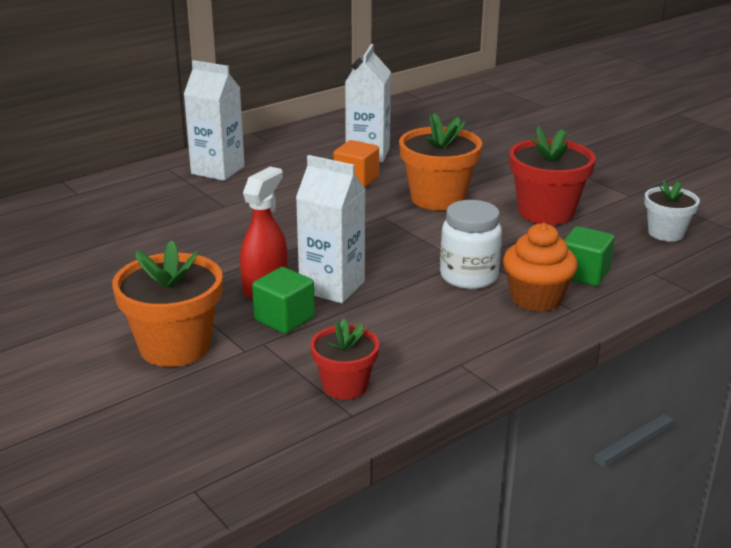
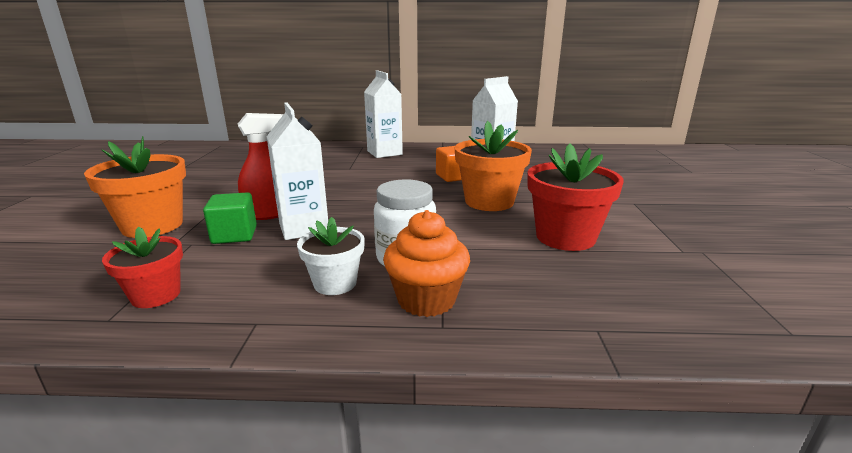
camera: 40 degrees right, 5 degrees down
(584, 274) = (513, 299): green cube -> none
(666, 233) = (676, 298): white flower pot -> white flower pot (335, 283)

